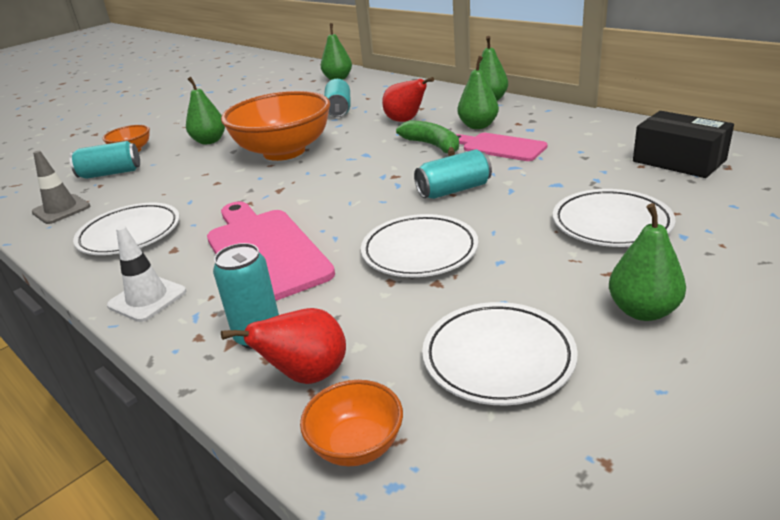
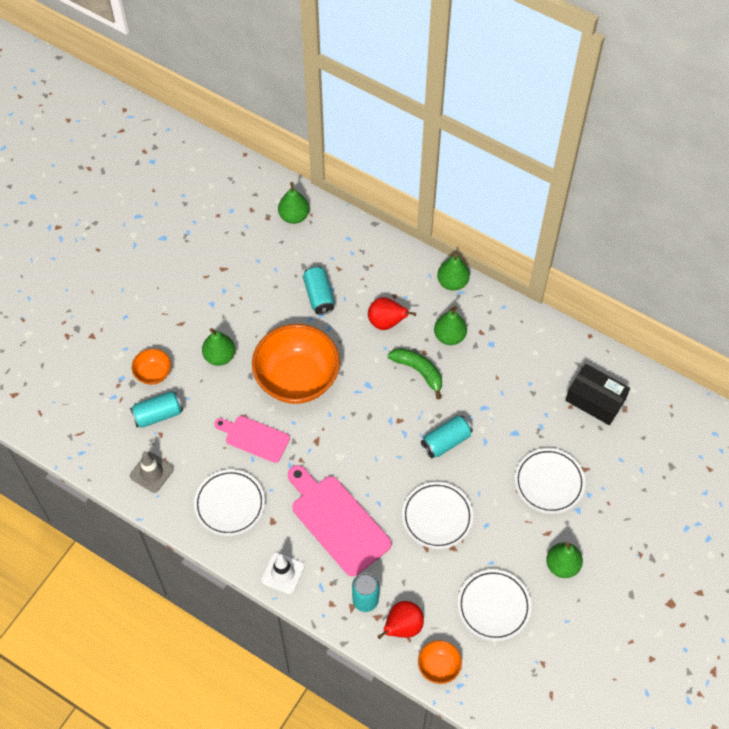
camera: 15 degrees left, 30 degrees up
(500, 147) = (471, 375): pink cutting board -> pink cutting board (254, 438)

